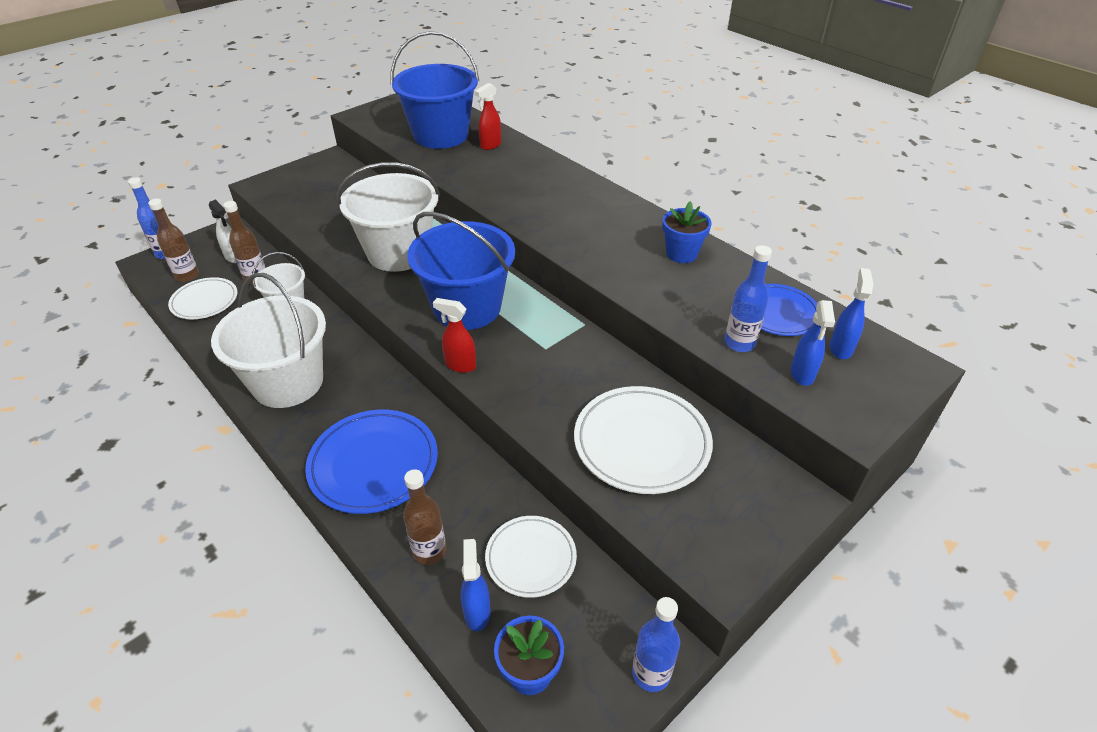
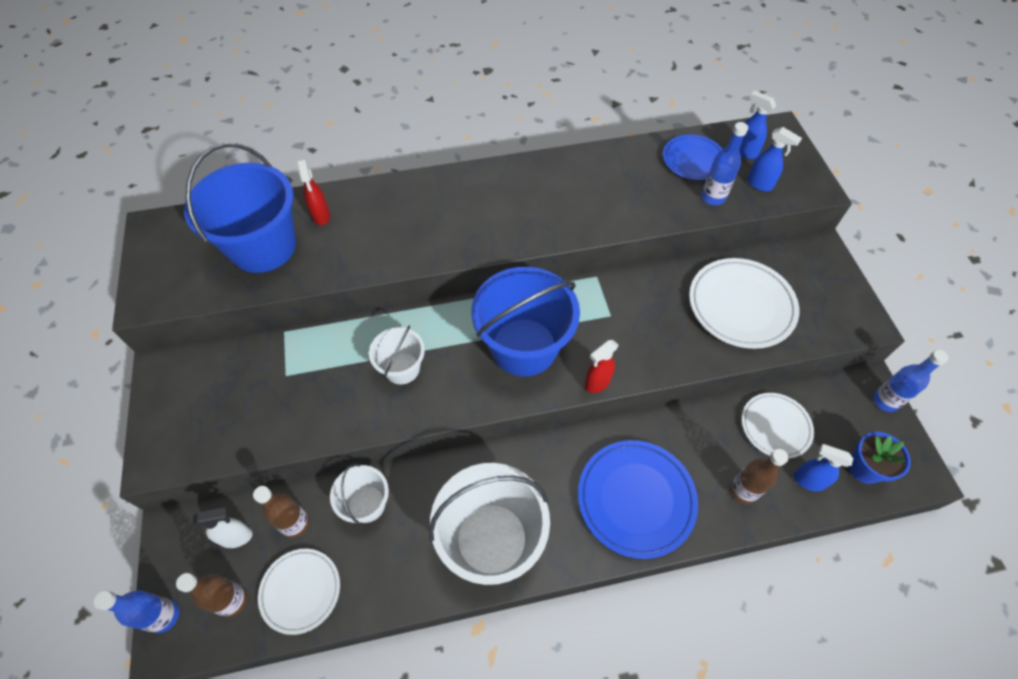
camera: 60 degrees left, 15 degrees up
(398, 252) = (402, 368): white bucket -> white bucket, size x0.52
(681, 254) = (592, 173): blue flower pot -> none

